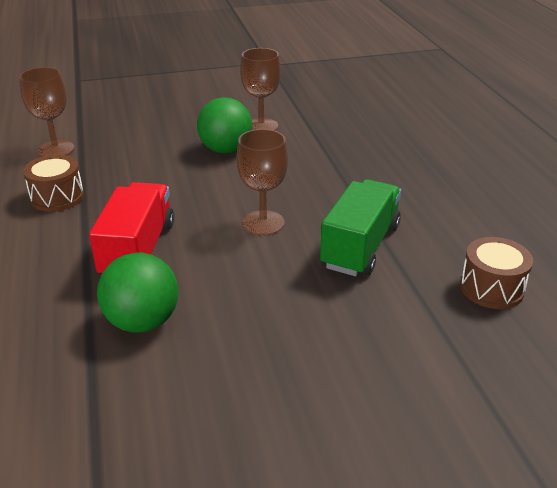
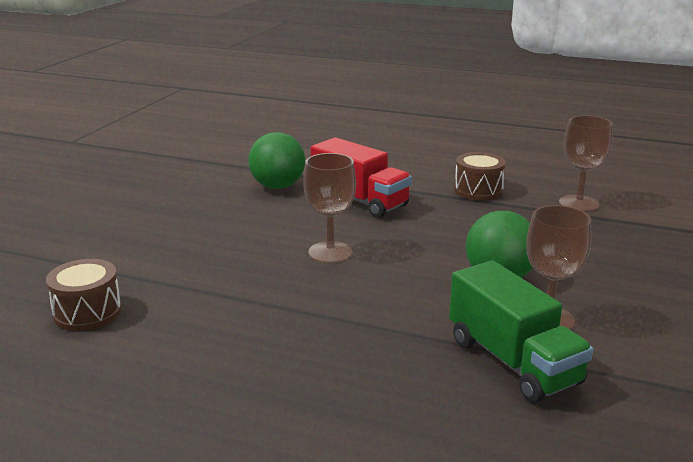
camera: 125 degrees right, 10 degrees down
(360, 246) = (233, 280): green truck -> green truck (513, 361)

